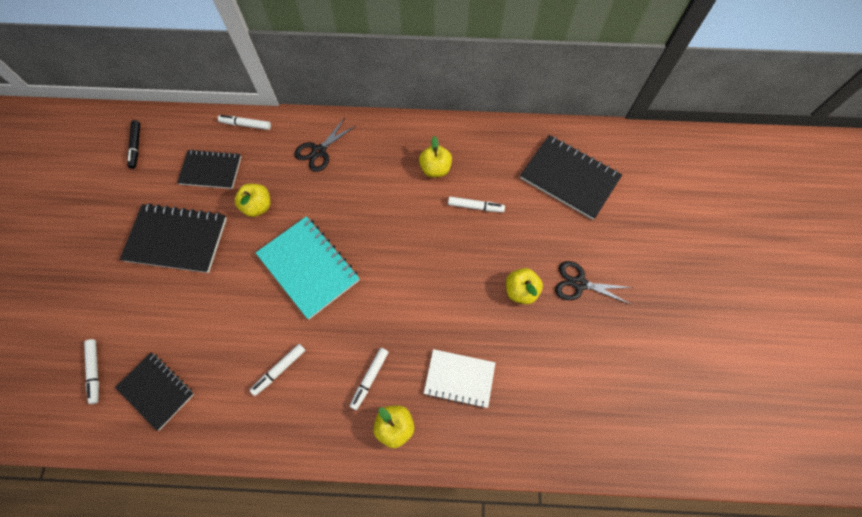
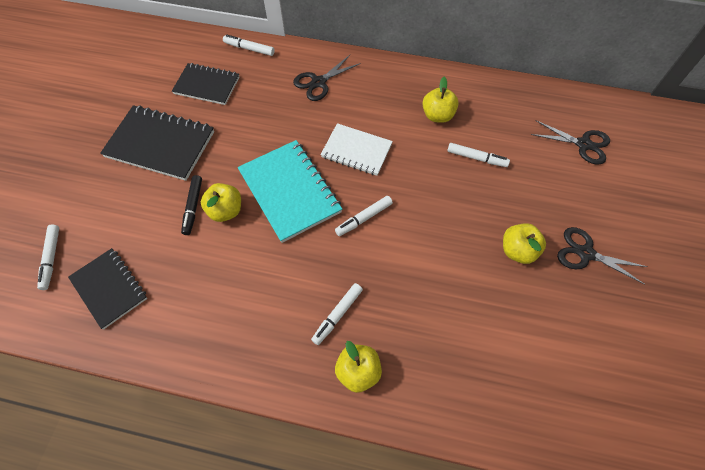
camera: 10 degrees right, 5 degrees down
(136, 146) = (138, 54): black marker -> black marker (193, 207)
(258, 206) = (247, 125): yellow apple -> yellow apple (225, 210)
(279, 370) = (241, 289): white marker -> white marker (364, 218)
(459, 378) = (438, 332): white notebook -> white notebook (356, 151)
(569, 178) = (583, 144): black notebook -> black scissors

